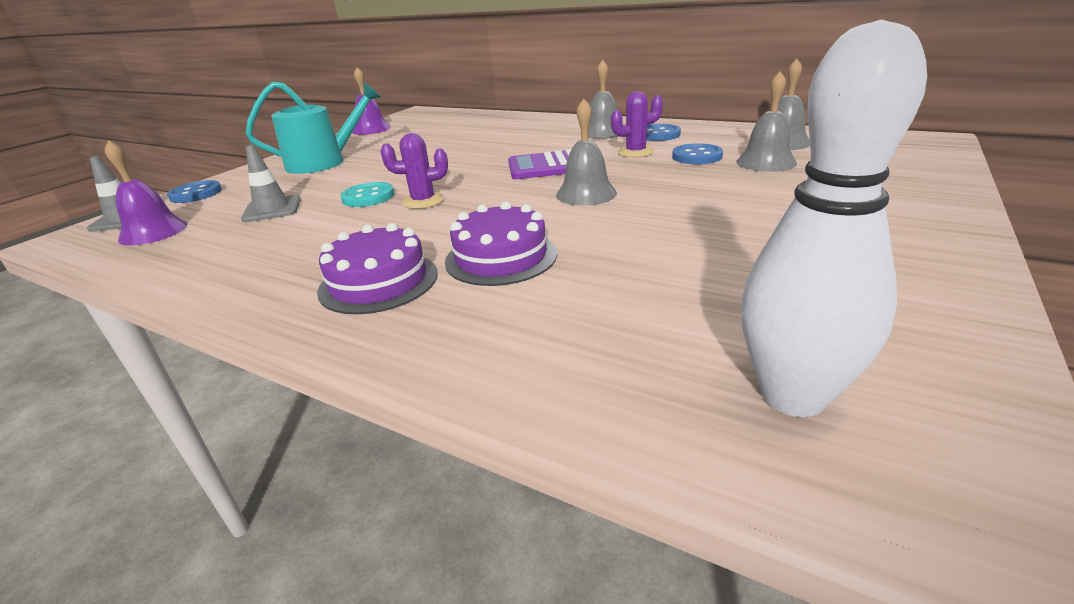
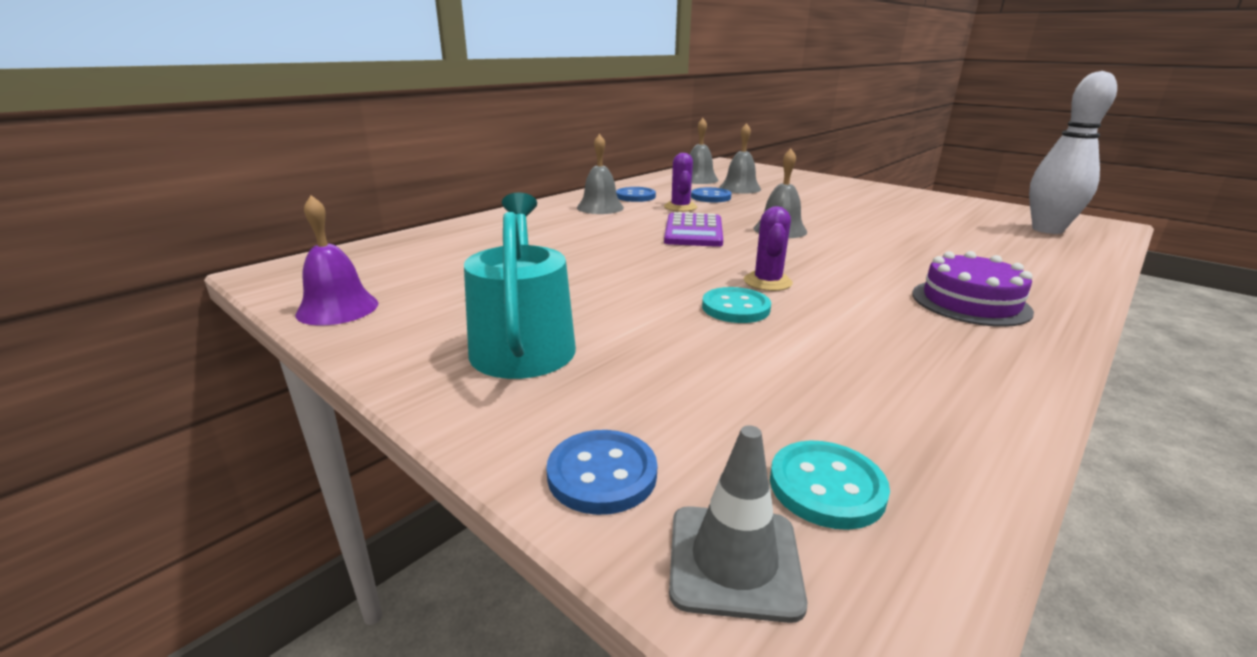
camera: 80 degrees left, 5 degrees down
(153, 232) = (826, 487): purple bell -> turquoise button
(272, 209) = (752, 371): grey traffic cone -> none
(501, 257) = (912, 262): purple cake -> none

